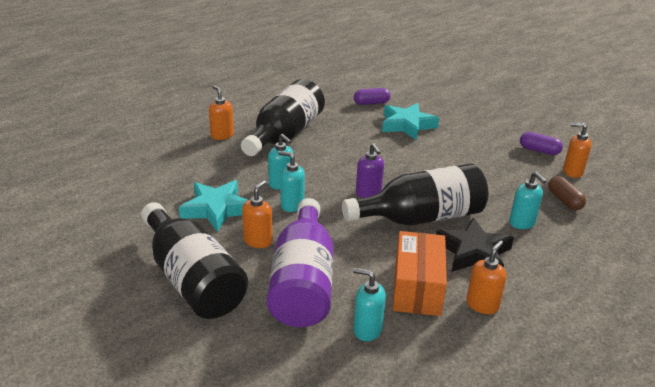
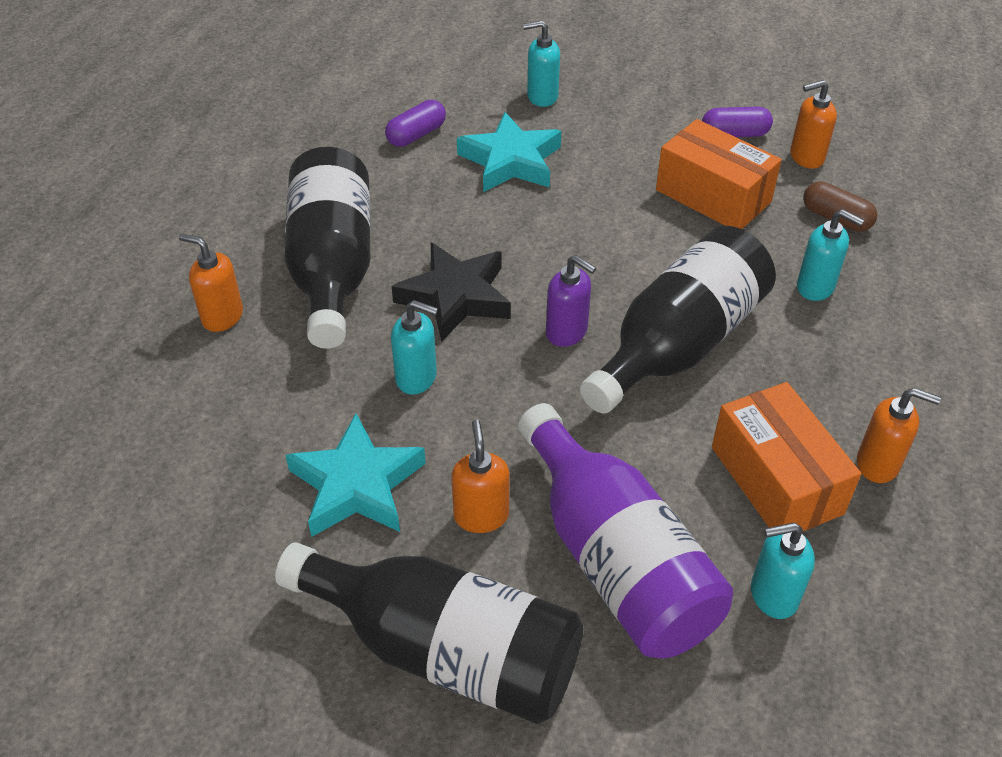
camera: 30 degrees left, 15 degrees up
(292, 205) = (471, 414): turquoise soap dispenser -> turquoise soap dispenser (542, 97)
(473, 253) = (797, 375): black star -> black star (455, 297)
(482, 305) = (878, 464): orange soap dispenser -> orange soap dispenser turned 105 degrees clockwise
(500, 170) = (713, 196): none -> orange box

